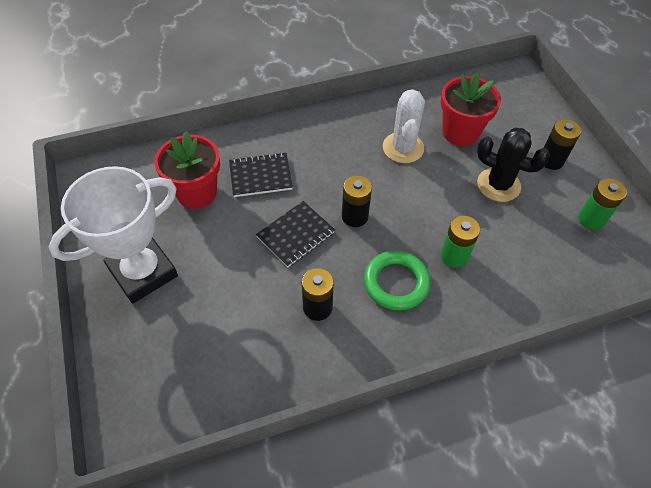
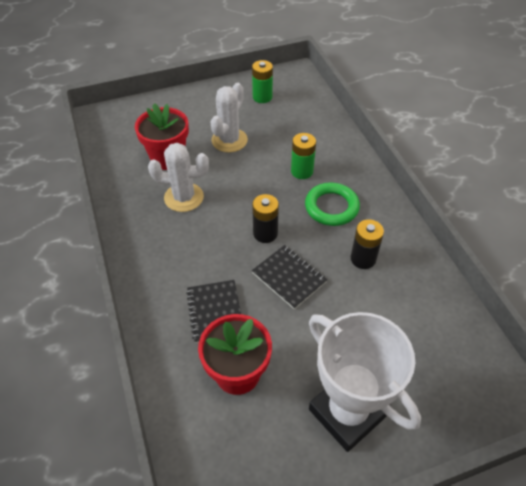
camera: 90 degrees left, 5 degrees down
(498, 185) = (229, 140): black cactus -> white cactus
(551, 160) = (204, 109): black battery -> none

